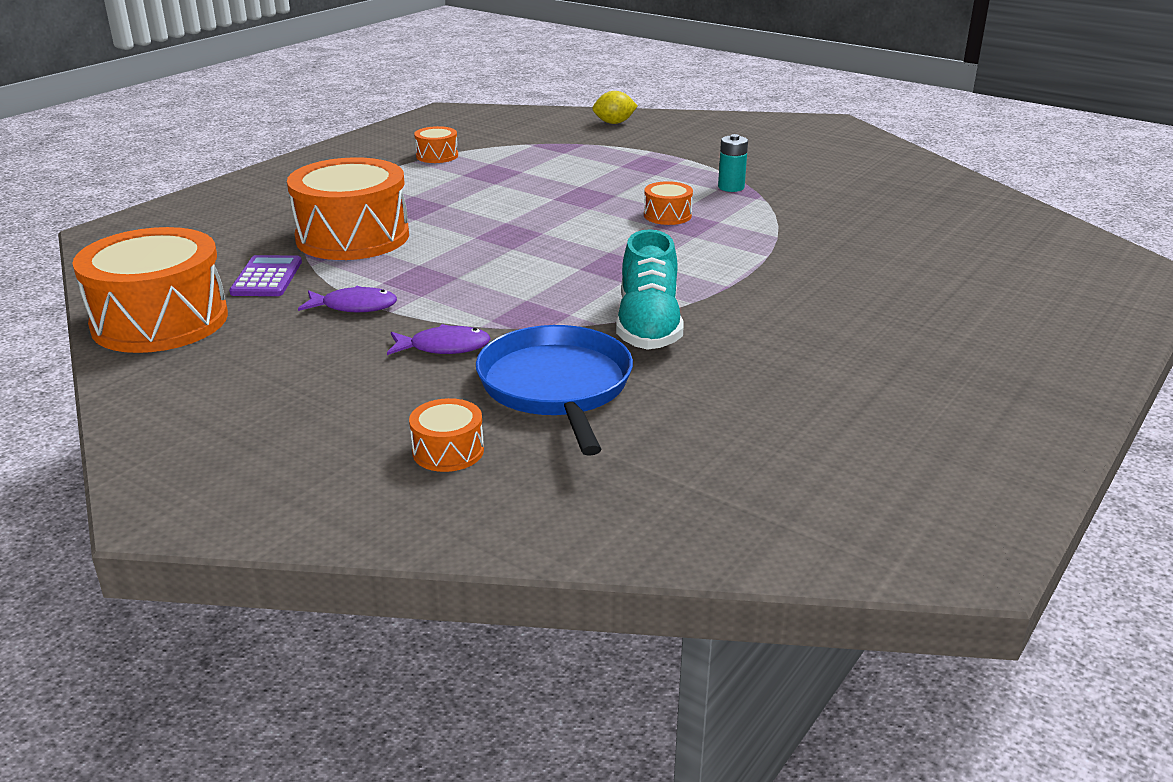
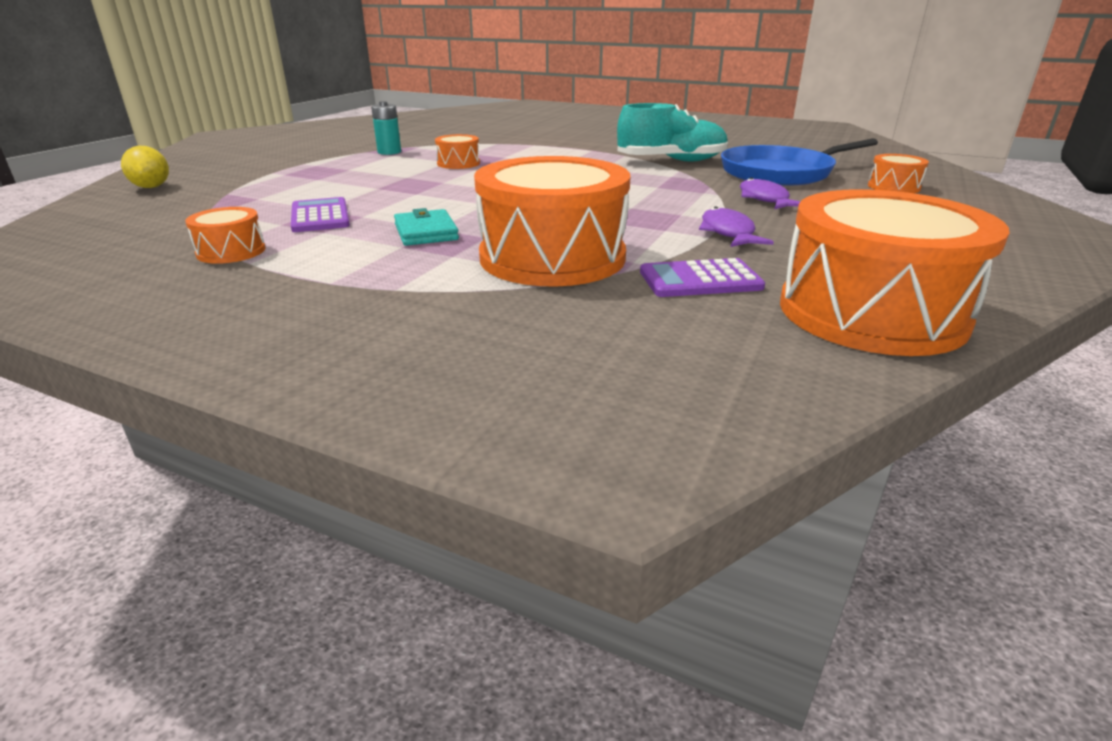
camera: 100 degrees left, 0 degrees up
(439, 202) = (426, 232): none -> turquoise wallet
(502, 172) = (320, 216): none -> purple calculator

